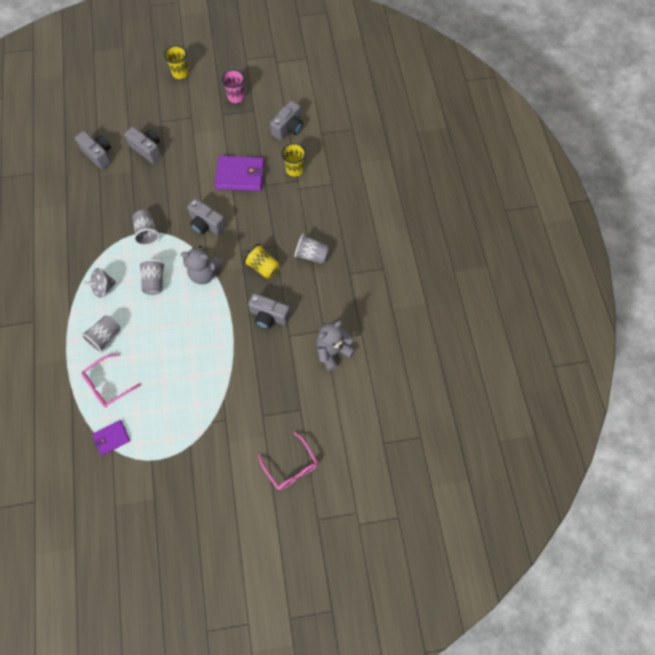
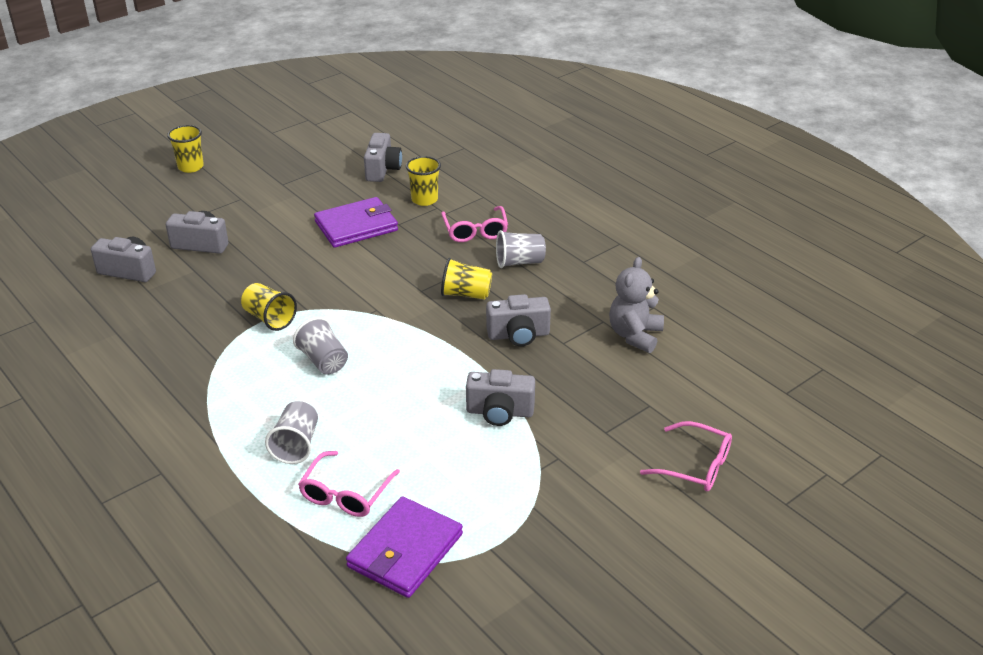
camera: 30 degrees left, 30 degrees down
(103, 287) = (249, 395): grey spinning top -> none
(111, 438) = (405, 550): purple wallet -> purple wallet, size x1.76
(147, 232) = (269, 318): grey cup -> yellow cup
(204, 273) = (390, 328): grey teddy bear -> none
(206, 224) = (350, 283): grey camera -> grey camera (500, 412)
(236, 97) = (288, 165): pink cup -> none
(305, 214) = (475, 231): none -> pink glasses

